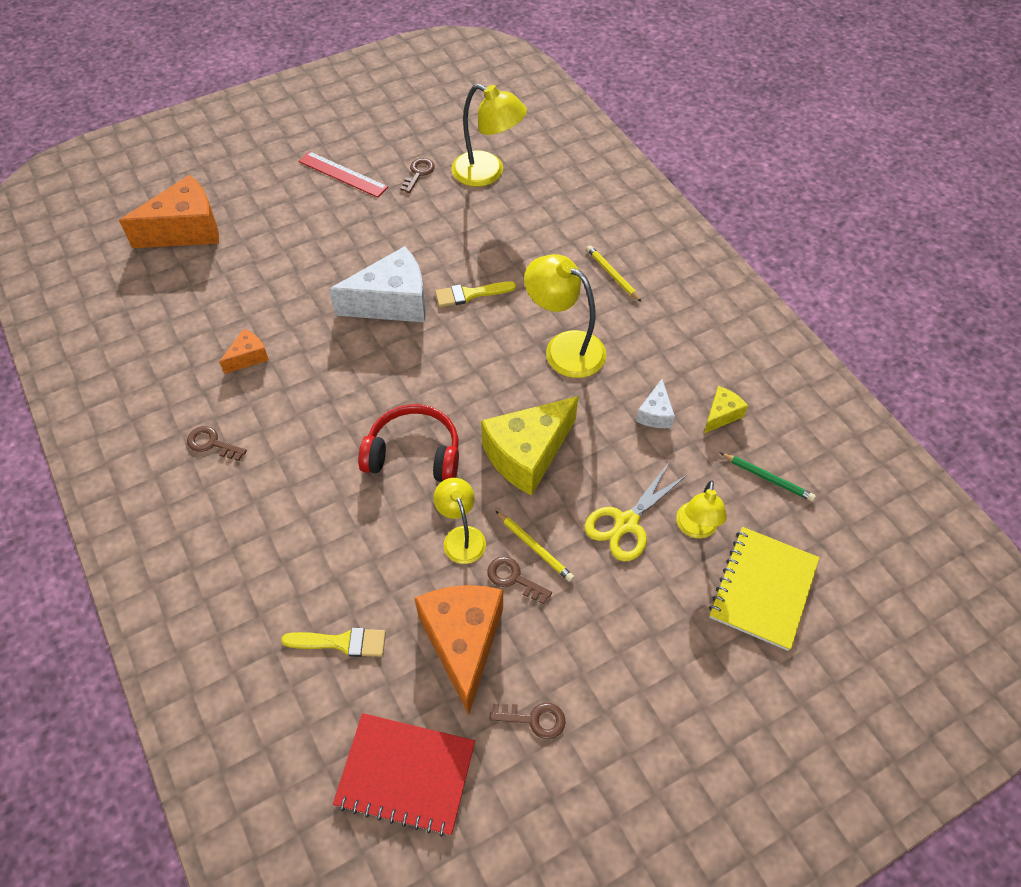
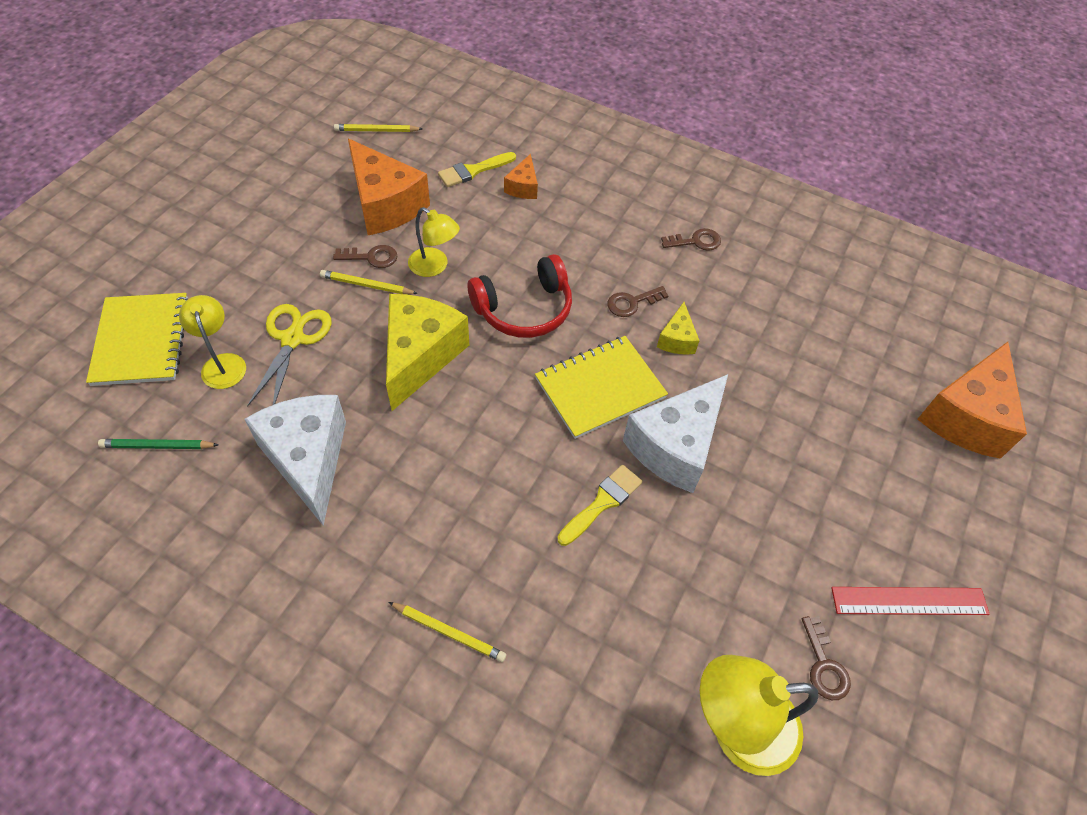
camera: 145 degrees right, 0 degrees up
(248, 357) = (748, 320): orange cheese -> orange cheese (523, 187)
(406, 774) = (376, 131): red notebook -> yellow pencil
(408, 362) = (600, 388): none -> yellow notebook
(534, 719) = (305, 186): brown key -> brown key (631, 303)
(564, 348) = (450, 489): yellow lamp -> none
(655, 414) = (308, 459): white cheese -> white cheese, size x2.07
(721, 415) = (230, 495): yellow cheese -> yellow cheese (677, 339)

